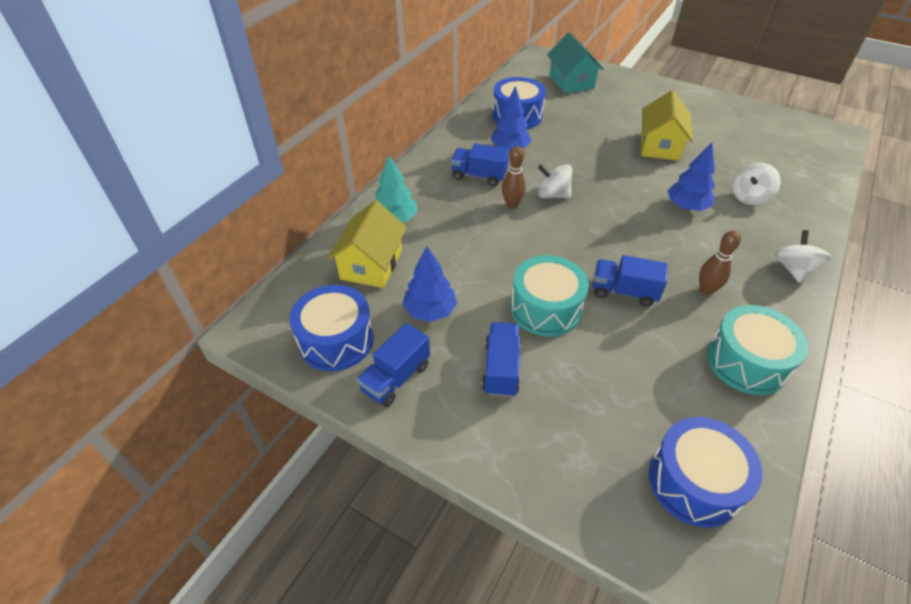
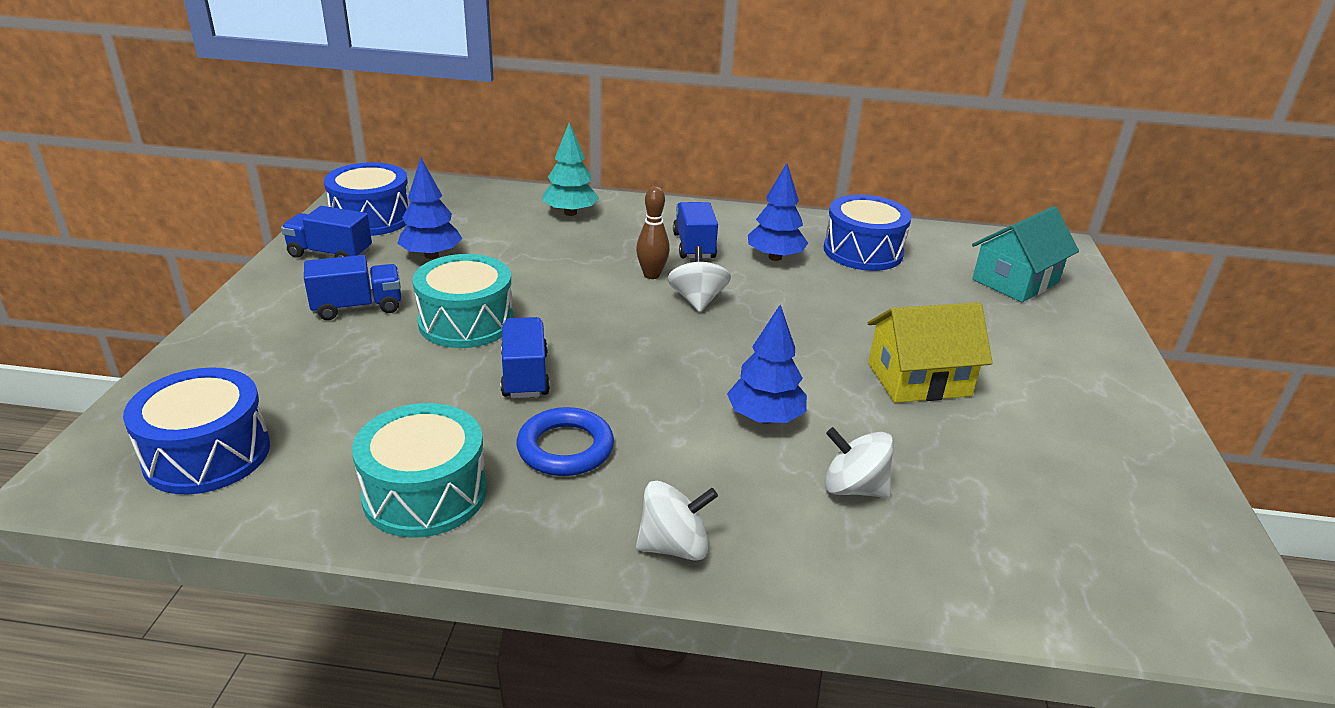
camera: 65 degrees right, 15 degrees down
(371, 264) = (488, 214): yellow house -> none
(706, 290) = (565, 448): brown bowling pin -> blue ring

